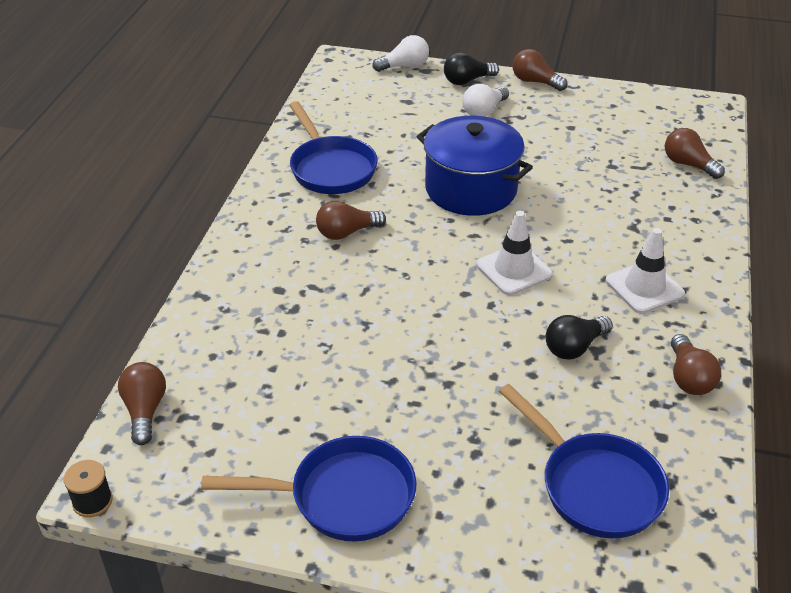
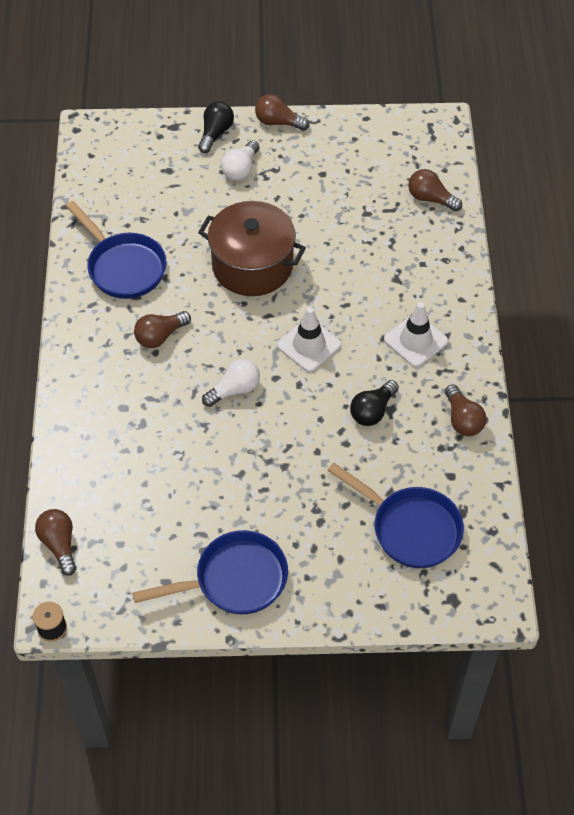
camera: 15 degrees left, 15 degrees up
(404, 66) = (152, 125): white light bulb -> white light bulb (234, 390)
(467, 81) = (215, 133): black light bulb -> black light bulb turned 150 degrees clockwise
(471, 189) = (252, 265): blue pot -> brown pot

